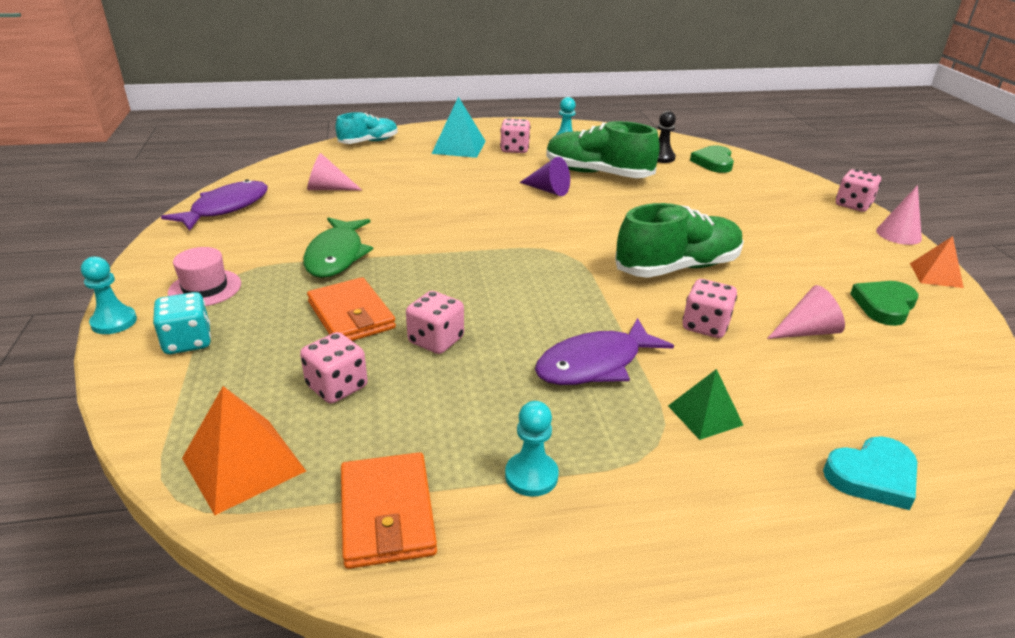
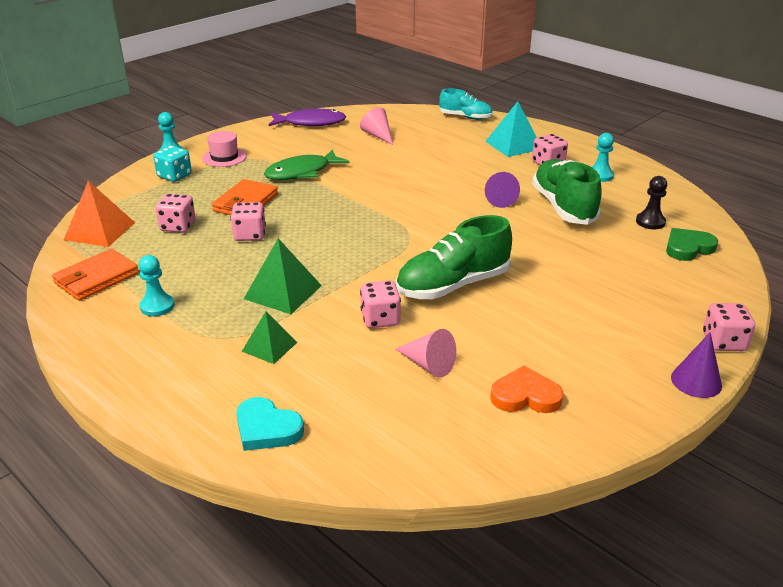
camera: 55 degrees right, 0 degrees up
(595, 364) = (283, 292): purple fish -> green pyramid
(677, 267) = (452, 285): green shoe -> green shoe turned 120 degrees clockwise
(884, 305) = (525, 396): green heart -> orange heart
(898, 234) = (696, 381): pink cone -> purple cone
(935, 275) = (633, 417): orange pyramid -> none

